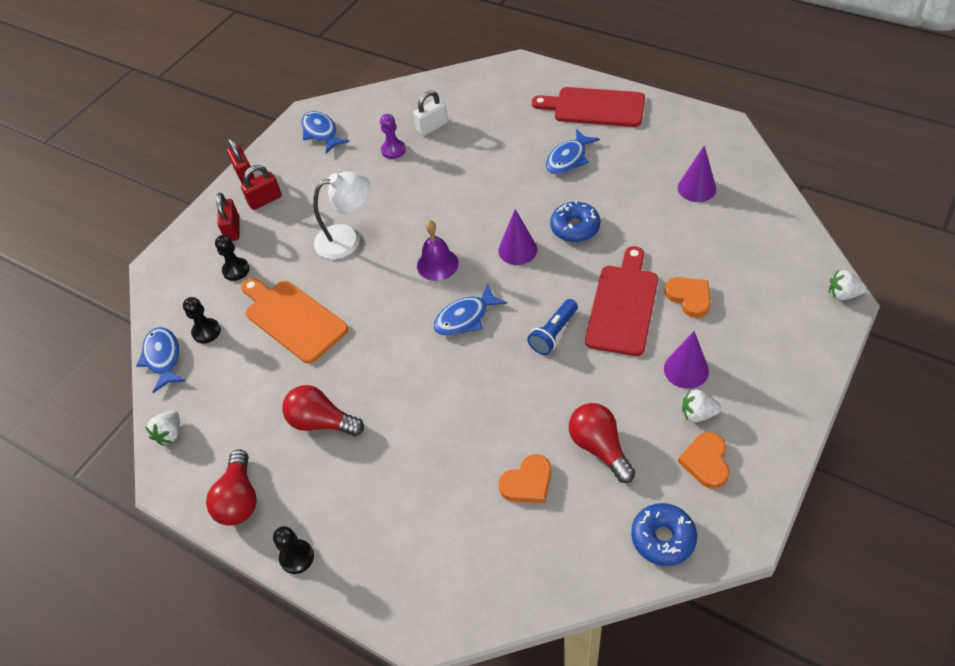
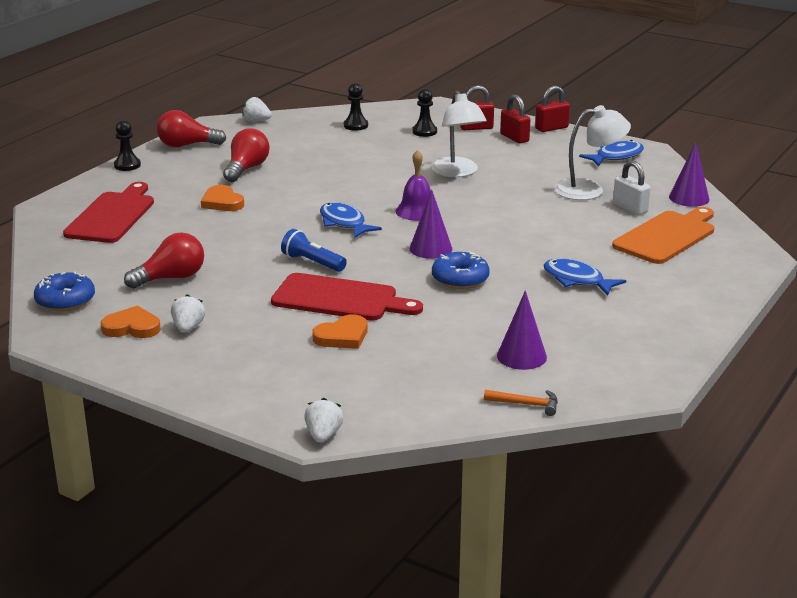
camera: 85 degrees right, 25 degrees down
(163, 358) = (332, 113): blue fish -> none
(293, 318) = (362, 155): orange cutting board -> orange cutting board (667, 236)
(393, 150) = (589, 190): purple pawn -> white lamp
(527, 482) = (150, 246): orange heart -> orange heart (222, 202)
(594, 107) = (677, 300): red cutting board -> red cutting board (112, 216)
(686, 370) = (244, 326): purple cone -> purple cone (689, 198)
(764, 184) = (526, 404): none -> orange hammer

